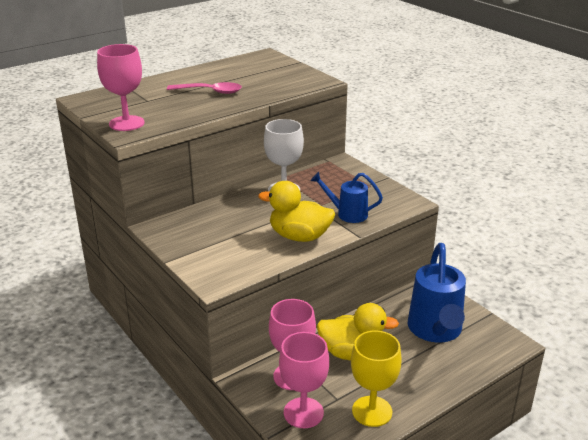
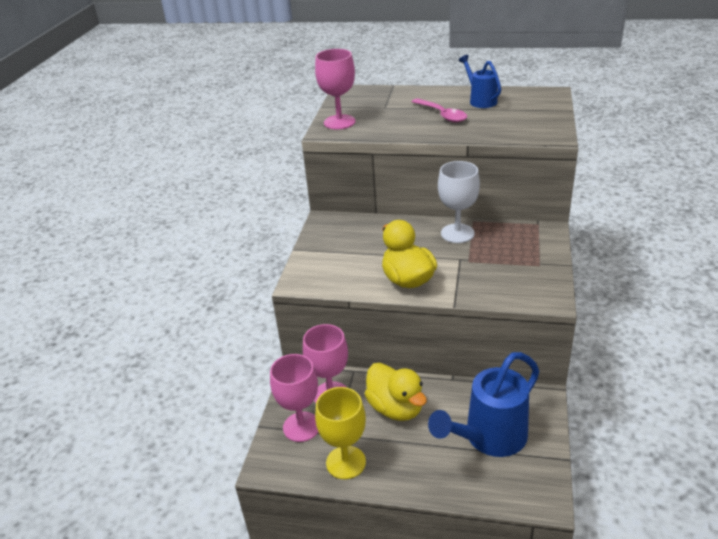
camera: 50 degrees right, 5 degrees up
(347, 214) = (476, 281): blue watering can -> blue watering can (480, 100)

